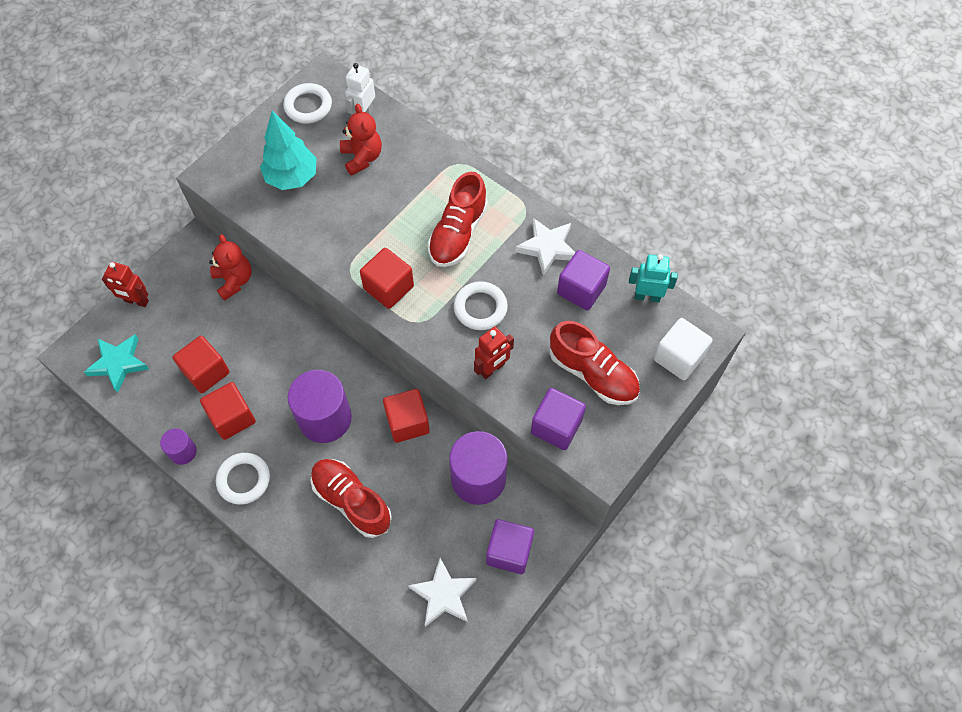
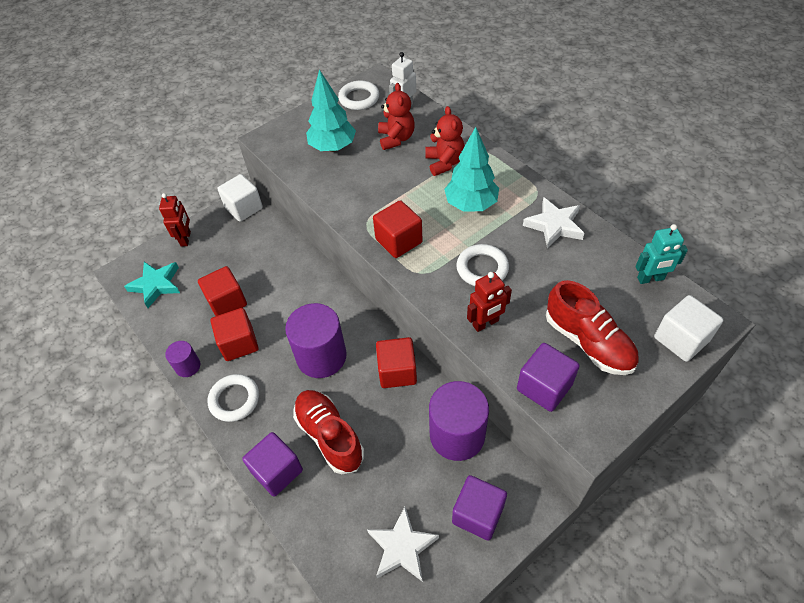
camera: 15 degrees right, 10 degrees down
(136, 301) = (186, 239): red robot -> red robot turned 120 degrees counterclockwise
(195, 253) = (244, 208): none -> white cube
(234, 281) = (270, 233): red teddy bear -> red teddy bear (444, 163)
(458, 233) = (471, 205): red shoe -> turquoise tree
(581, 289) = (583, 264): purple cube -> purple cube (277, 471)
(647, 296) = (650, 279): turquoise robot -> turquoise robot turned 150 degrees clockwise

